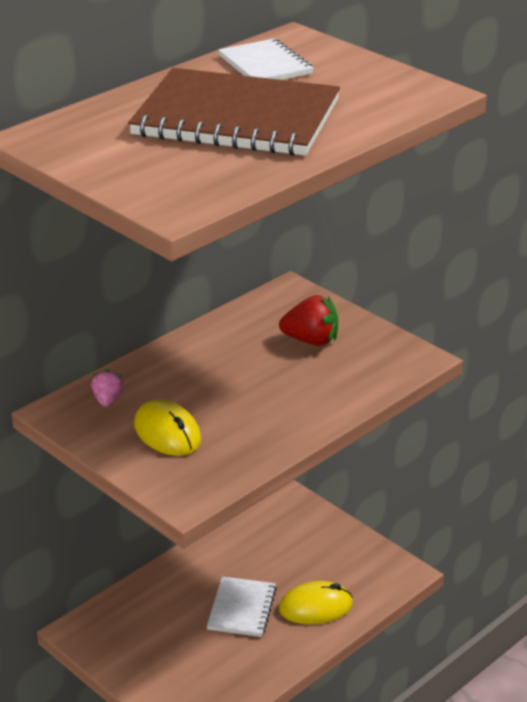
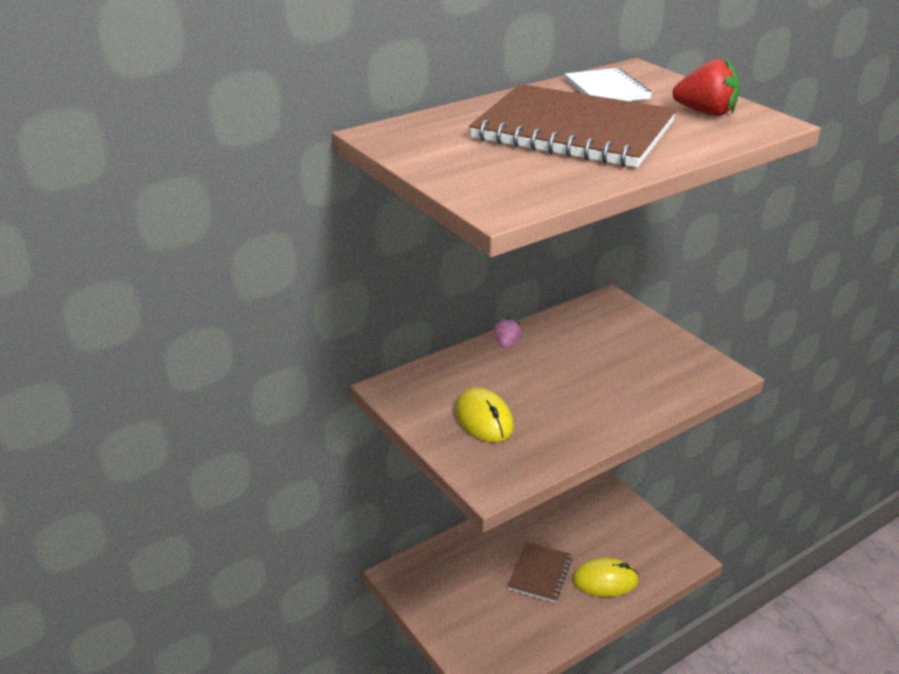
camera: 10 degrees right, 0 degrees up
(107, 400) = (435, 383): pink strawberry -> pink strawberry (506, 344)
(242, 608) = (540, 573): white notebook -> brown notebook
(311, 340) = (624, 347): red strawberry -> red strawberry (705, 112)

